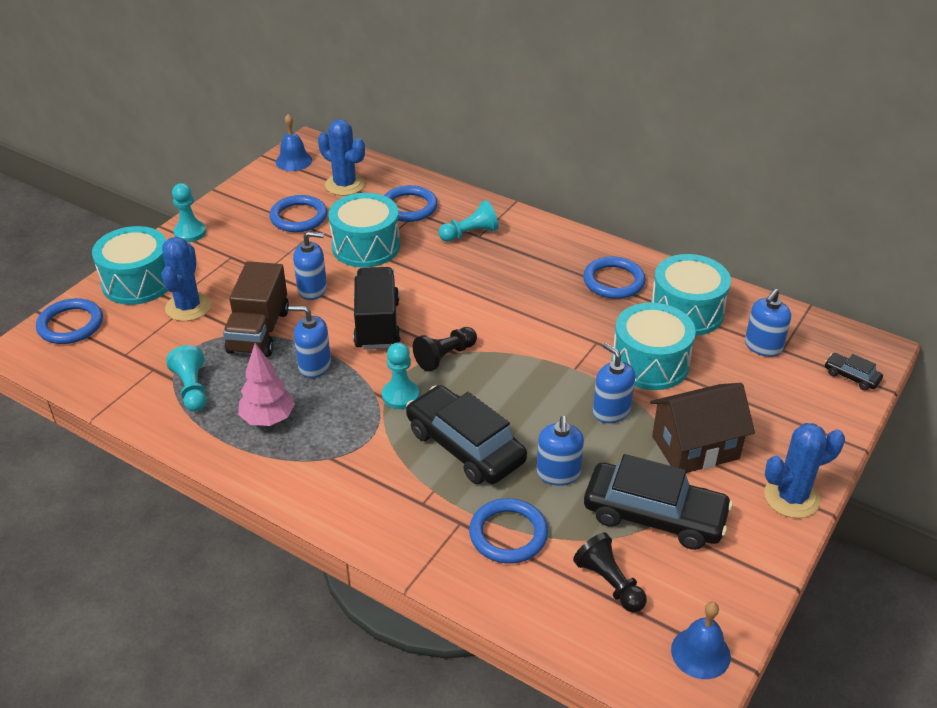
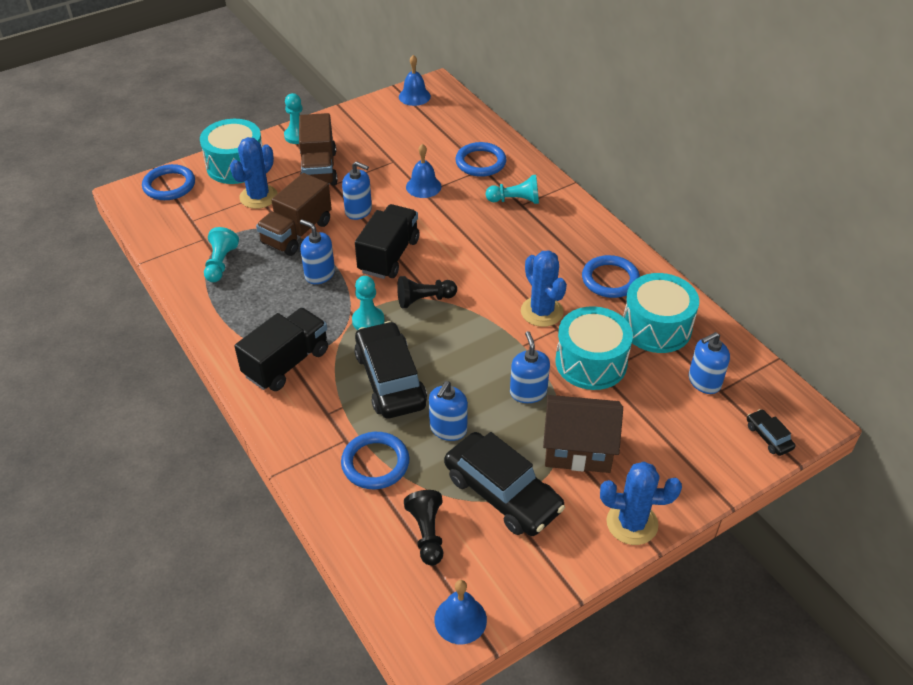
camera: 25 degrees right, 5 degrees up
(238, 260) = (319, 169): none -> brown truck
(268, 419) = (259, 305): pink tree -> none
(298, 217) = (387, 146): blue ring -> none
(341, 467) = (286, 363): none -> black truck
(344, 185) = (441, 128): blue cactus -> blue cactus (542, 312)
(366, 246) = (423, 186): turquoise drum -> blue bell

